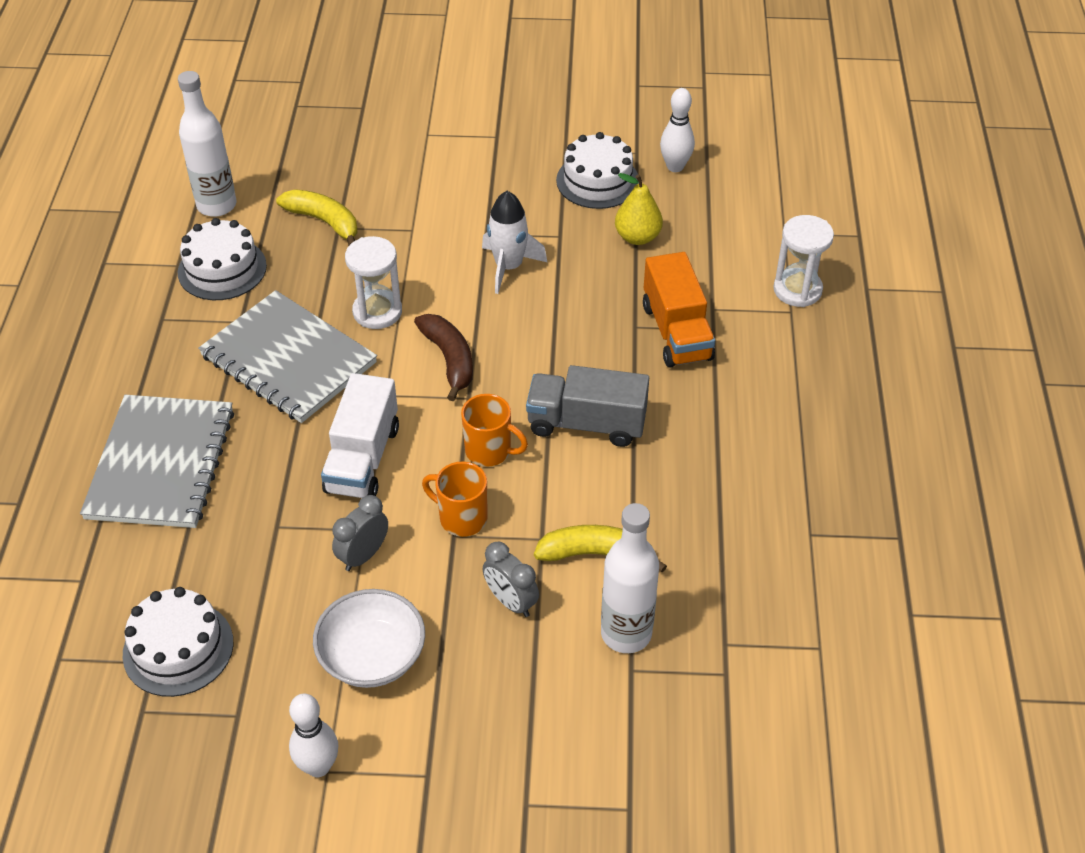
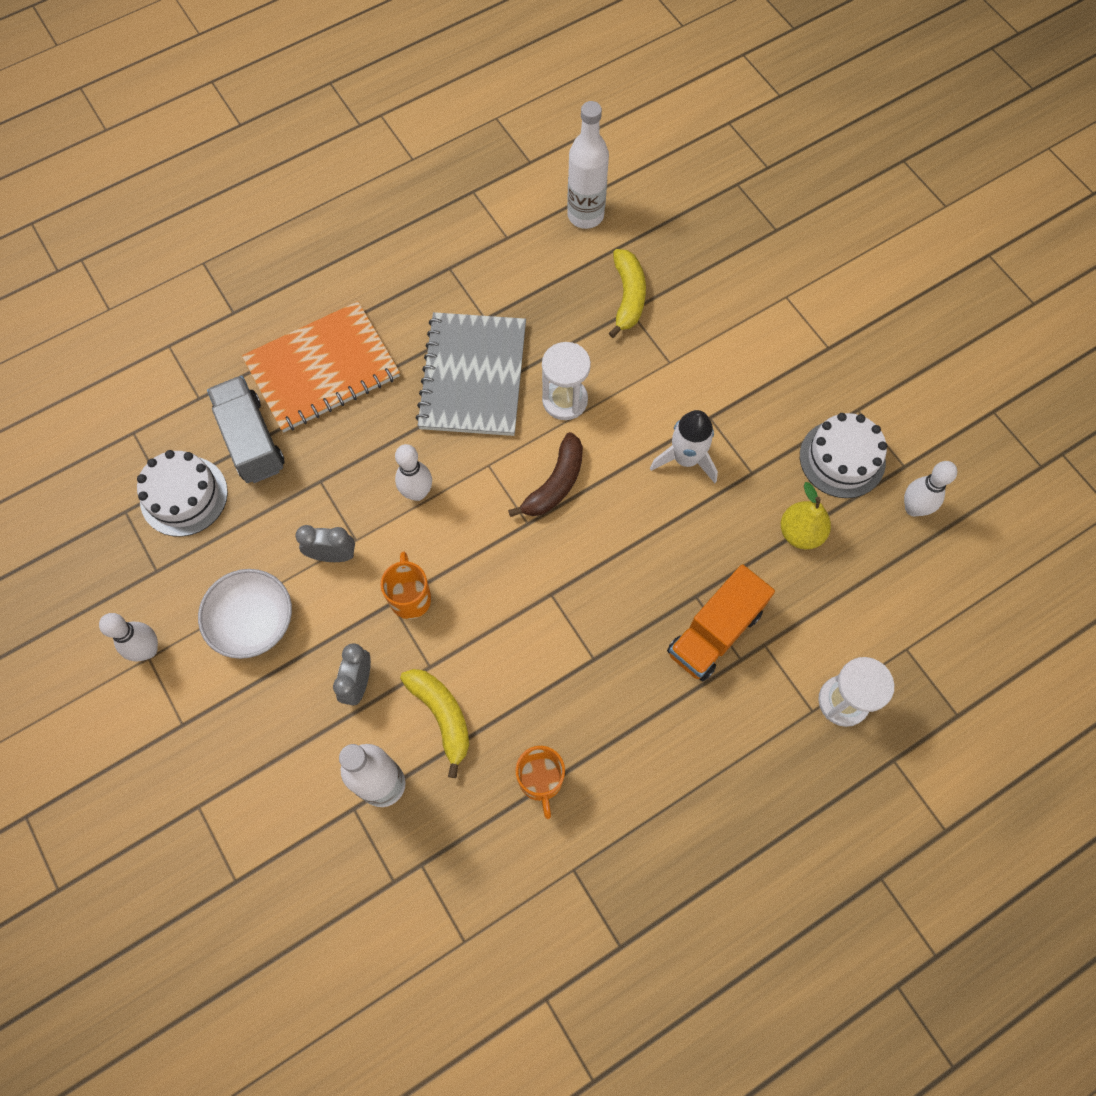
camera: 55 degrees right, 20 degrees up
(161, 464) = (322, 369): grey notebook -> orange notebook
(222, 269) = (525, 268): white cake -> none
(362, 459) = (417, 492): white truck -> white bowling pin
(489, 451) = (486, 574): orange mug -> orange mug (541, 780)
(586, 424) = (564, 626): grey truck -> grey truck (251, 440)

